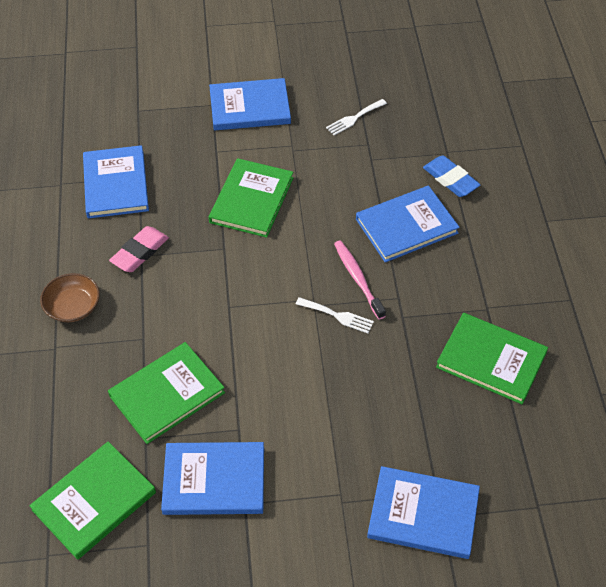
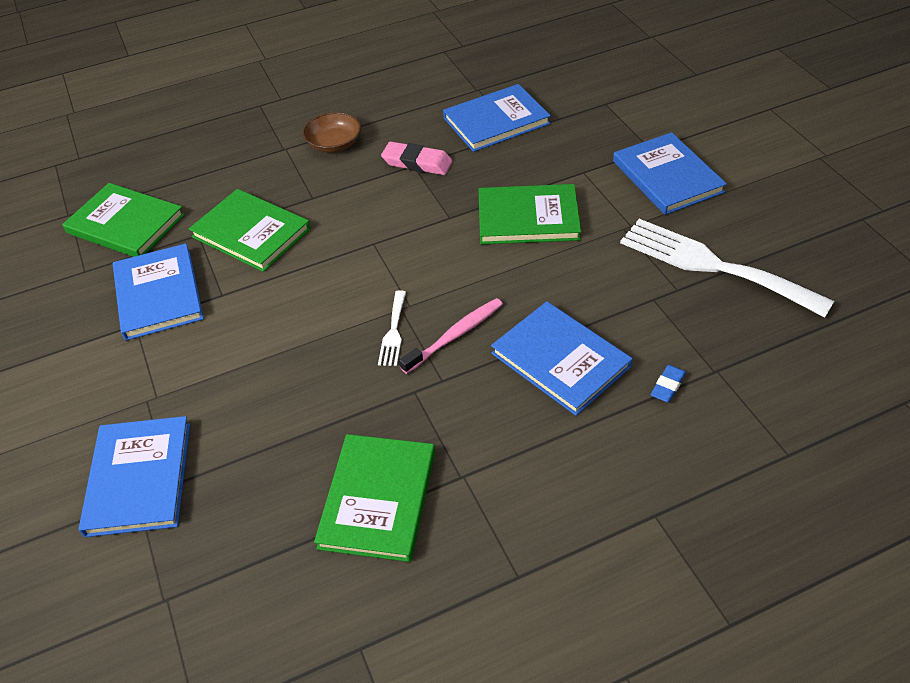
camera: 75 degrees right, 5 degrees down
(354, 118) = (713, 266): white fork -> white fork, size x2.25
(450, 179) = (667, 386): blue eraser -> blue eraser, size x0.58

